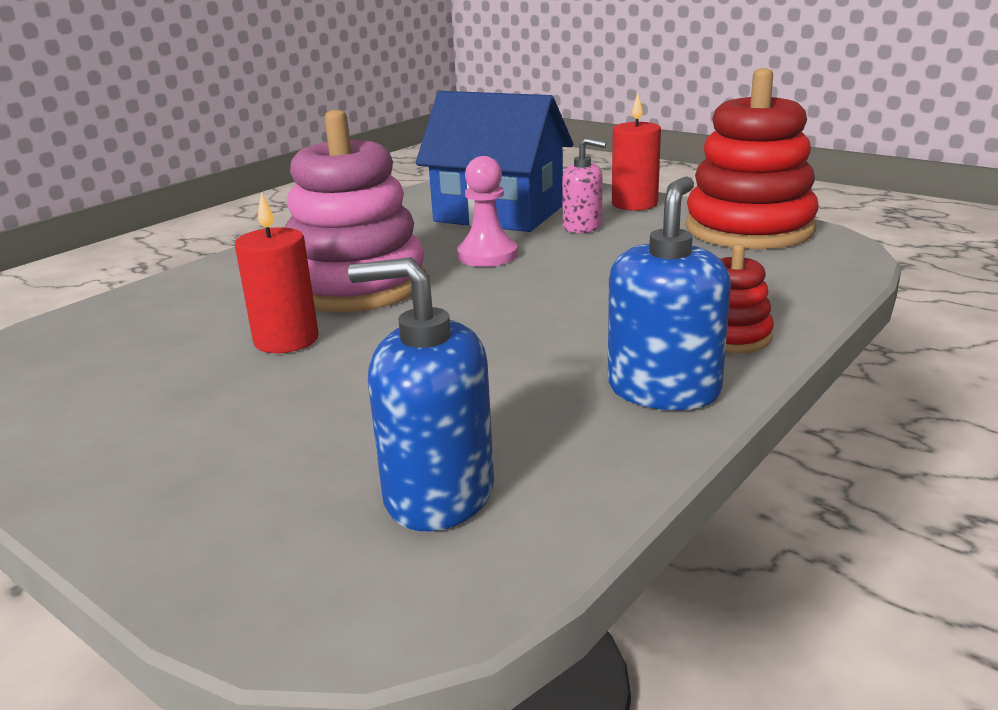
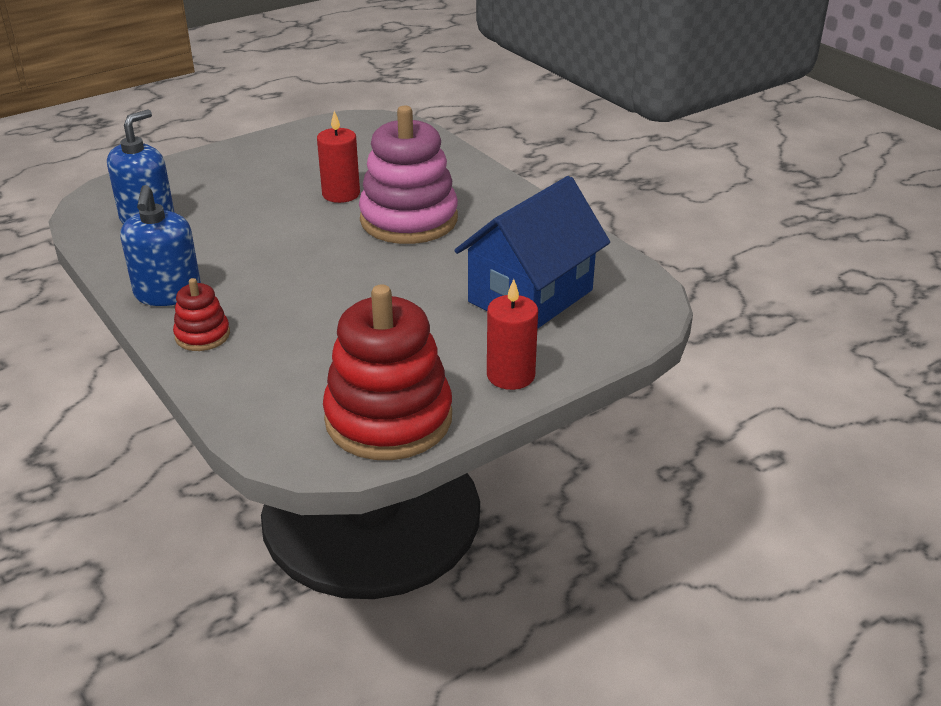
camera: 105 degrees right, 10 degrees up
(487, 255) = (427, 274): pink pawn -> none
(582, 226) = (464, 330): pink soap dispenser -> none
(664, 389) = (168, 293): blue soap dispenser -> blue soap dispenser turned 45 degrees clockwise

